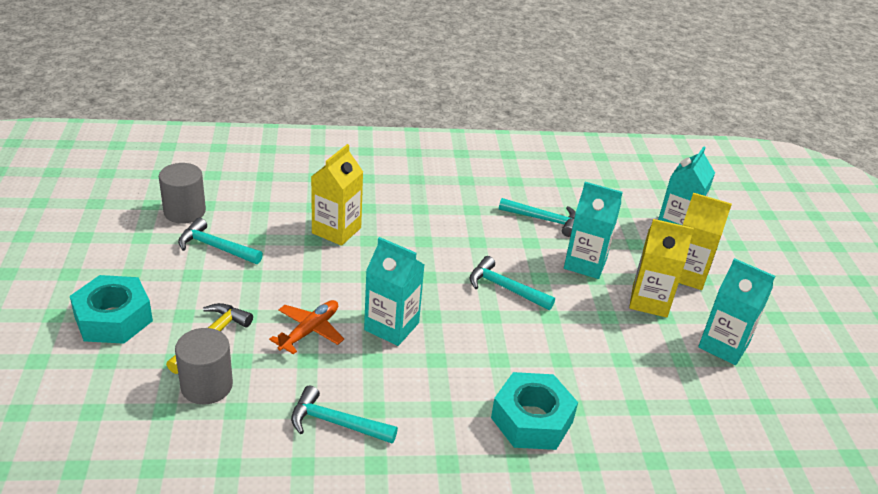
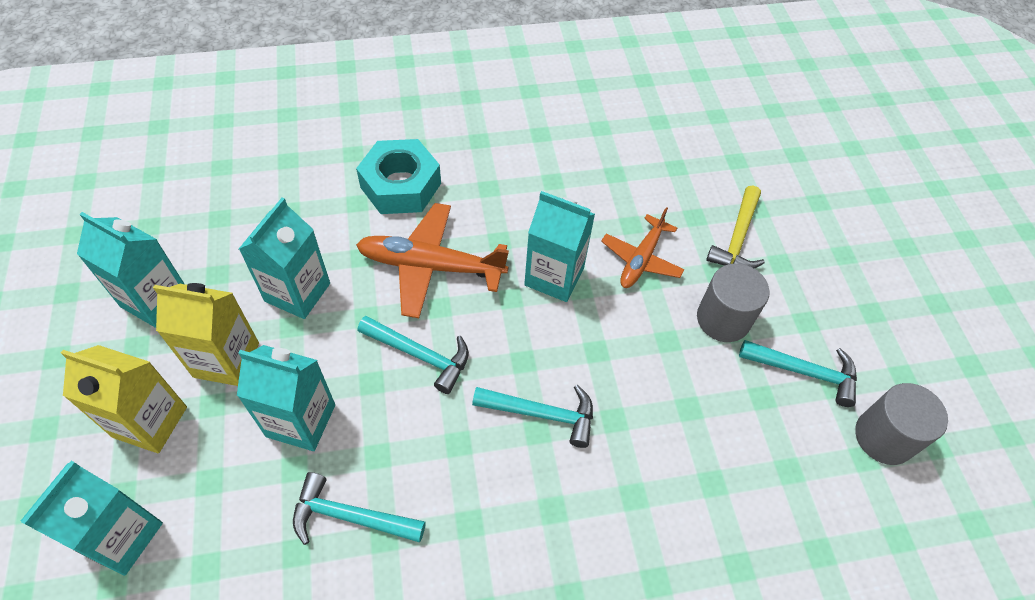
camera: 175 degrees right, 20 degrees up
(113, 318) = (846, 249): turquoise nut -> none
(206, 386) = (713, 187): grey cylinder -> grey cylinder (723, 319)
(336, 230) = (664, 432): yellow carton -> none
(336, 423) = (584, 164): turquoise hammer -> turquoise hammer (542, 414)
(498, 345) = (431, 266): none -> orange plane
(609, 338) = (297, 292): none -> turquoise carton

